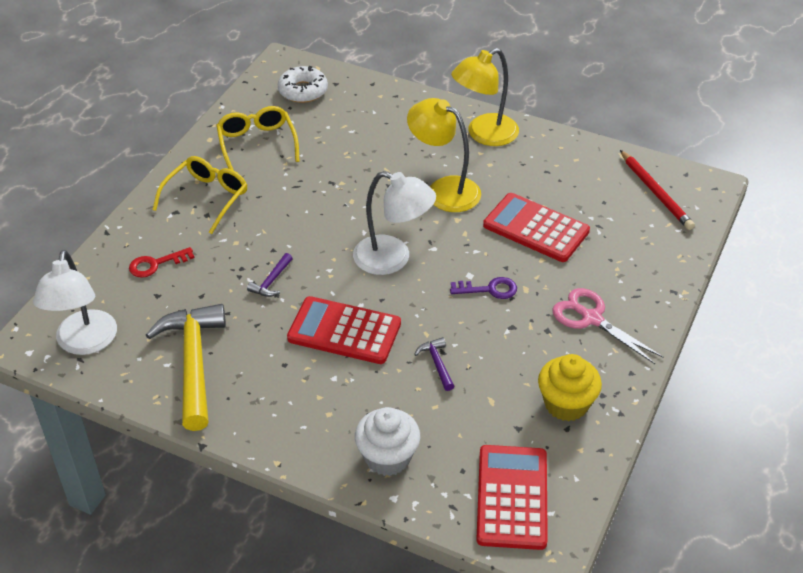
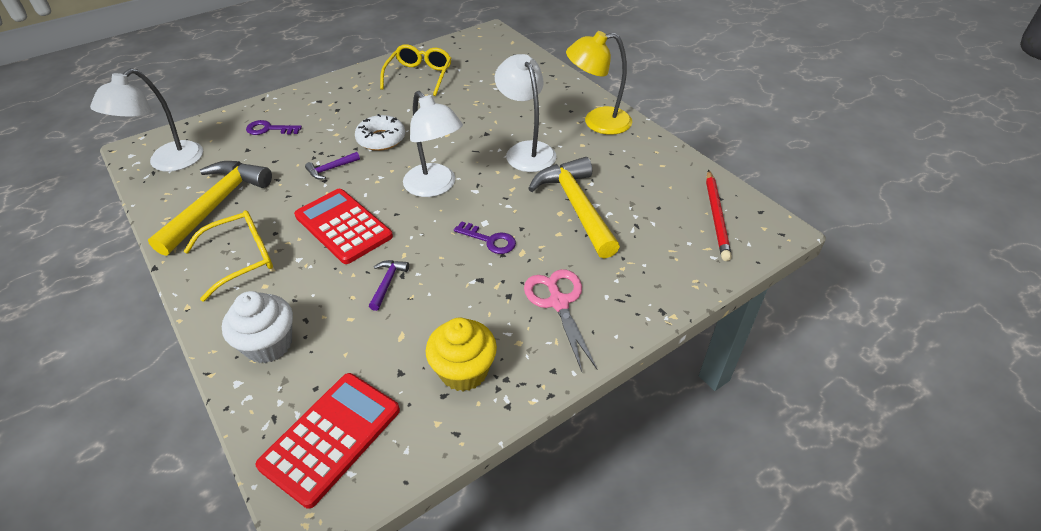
camera: 30 degrees right, 0 degrees up
(156, 264) = (269, 129): red key -> purple key
(206, 198) = (348, 99): yellow glasses -> yellow glasses (241, 259)
(303, 91) = (486, 53): white donut -> white donut (381, 139)
(444, 189) = (526, 150): yellow lamp -> white lamp
(536, 228) = (576, 207): red calculator -> yellow hammer

